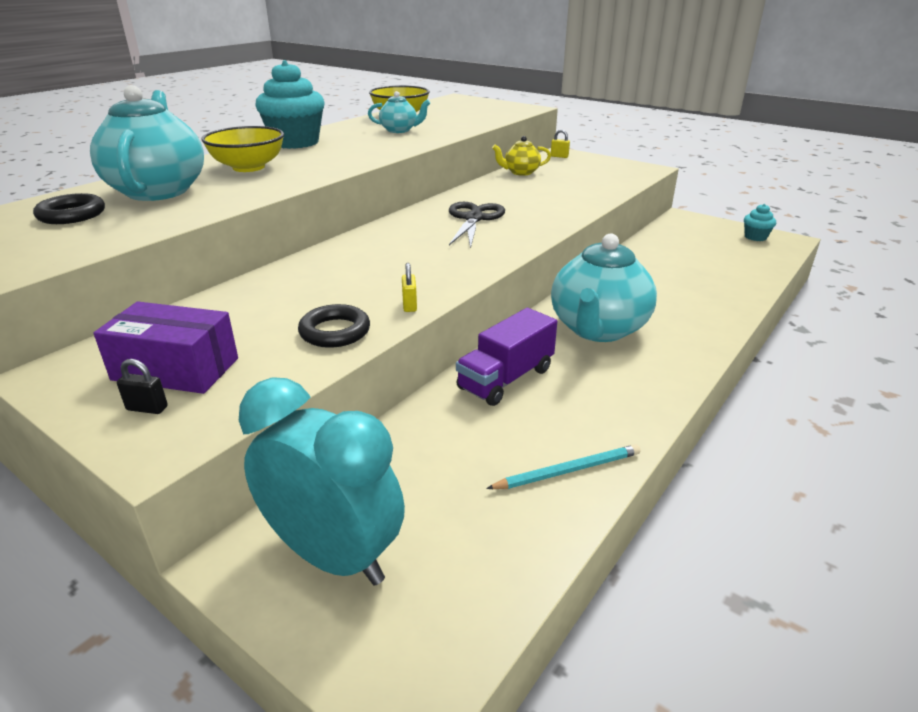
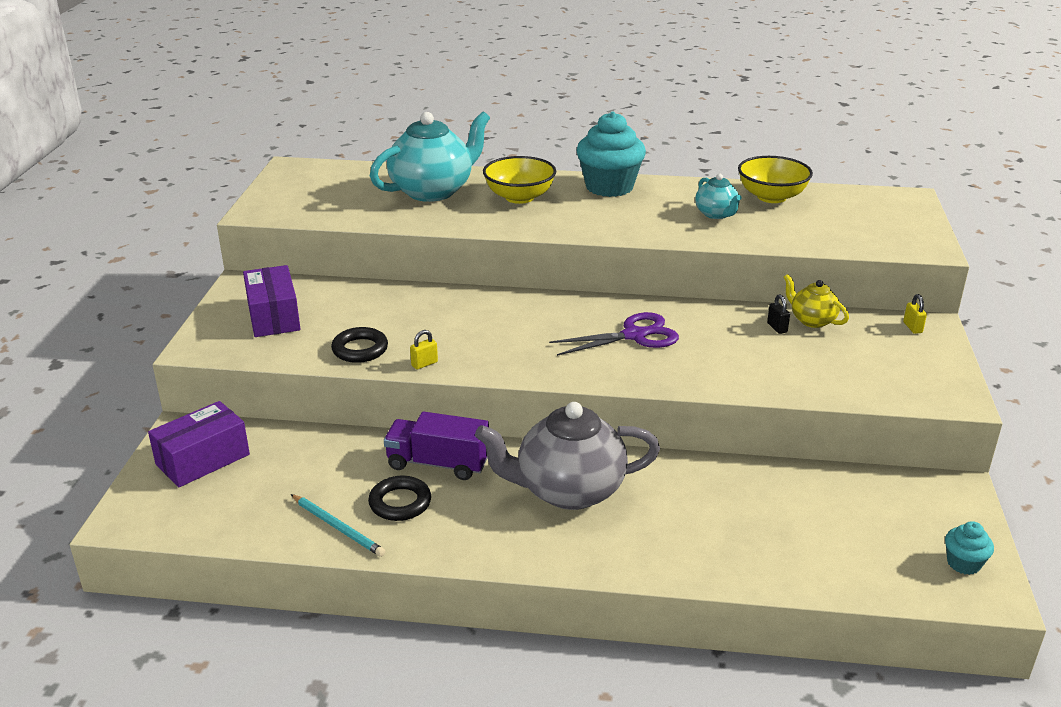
camera: 60 degrees right, 0 degrees up
(72, 215) = (362, 188): black ring -> black ring (400, 503)
(147, 408) = (229, 327): black padlock -> black padlock (777, 328)
(333, 555) = (203, 459): turquoise clock -> purple box
(474, 218) = (635, 335): black scissors -> purple scissors
(597, 329) = (568, 490): turquoise teapot -> grey teapot

